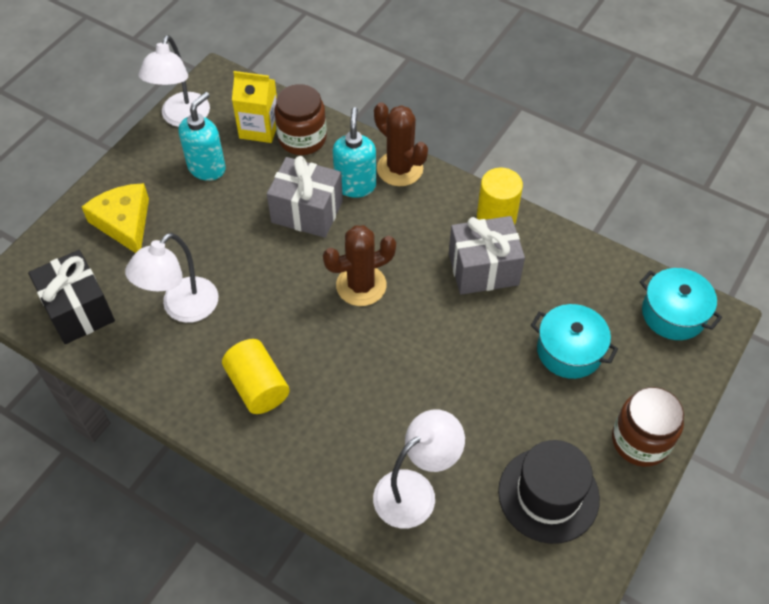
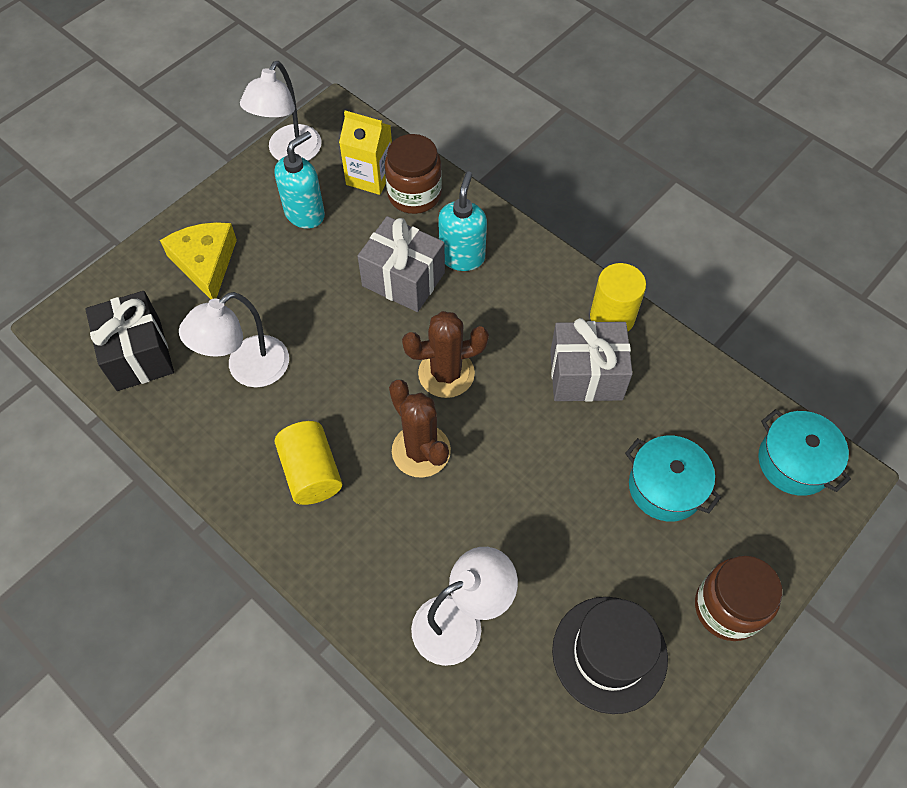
camera: 10 degrees right, 5 degrees up
(400, 169) = (514, 244): brown cactus -> brown cactus (421, 451)

